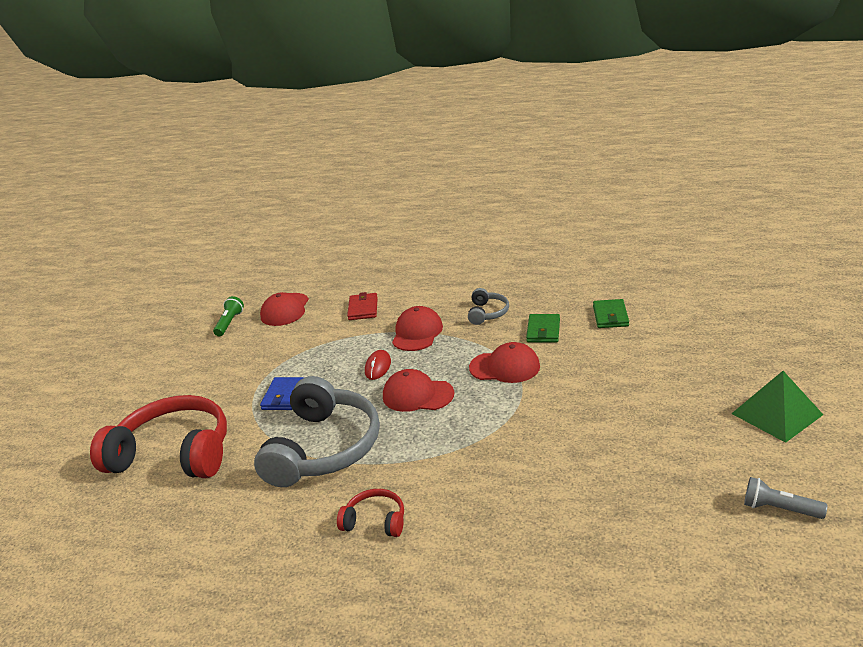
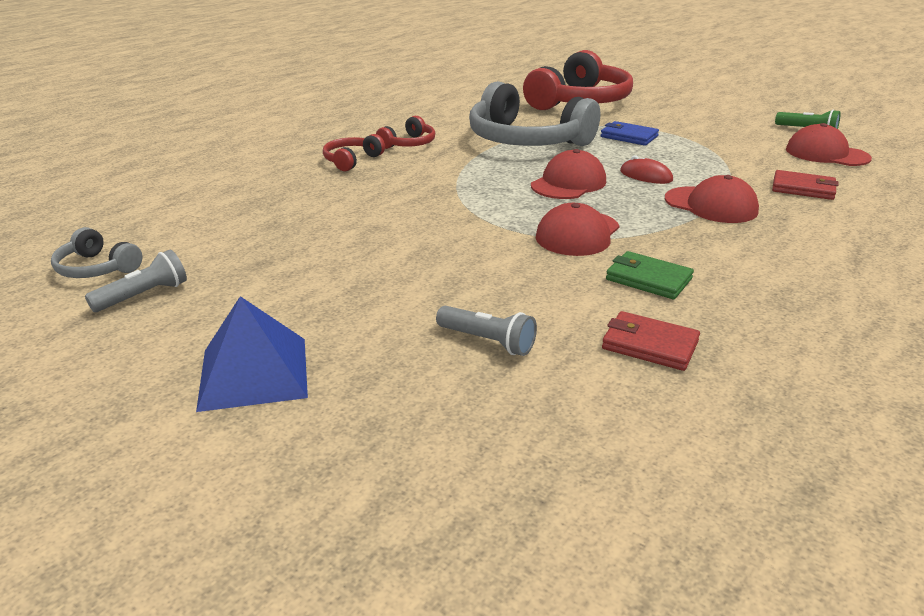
camera: 110 degrees right, 0 degrees up
(449, 539) = (352, 160): none -> red headphones
(487, 313) = (735, 255): grey headphones -> grey headphones (97, 268)
(610, 316) = (649, 345): green wallet -> red wallet
(660, 357) = (487, 342): none -> grey flashlight
(776, 414) = (254, 373): green pyramid -> blue pyramid

